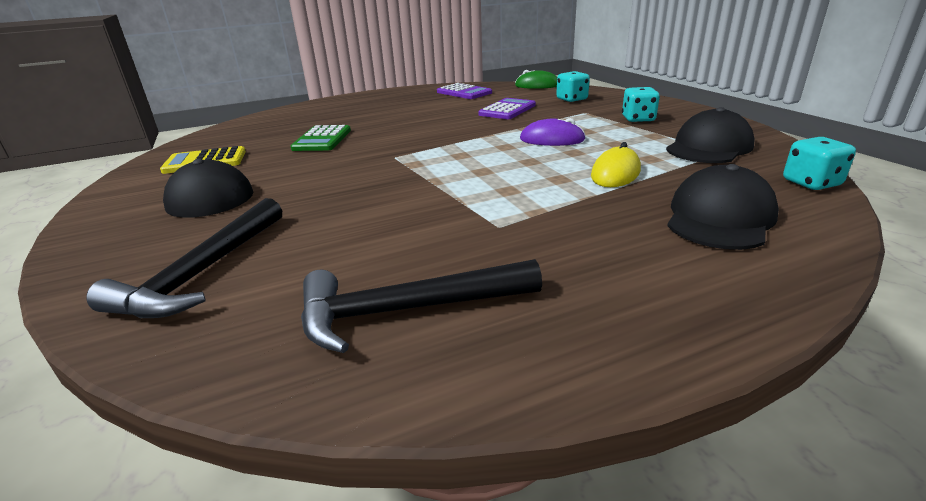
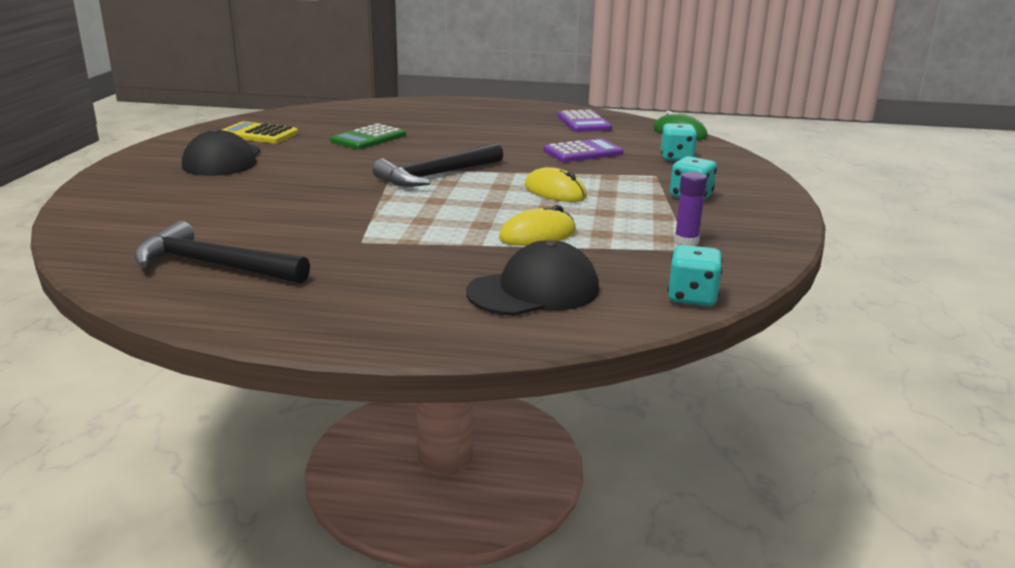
camera: 30 degrees right, 5 degrees down
(203, 272) = (149, 209): black hammer -> black hammer (437, 175)
(552, 139) = (555, 192): purple mouse -> yellow mouse
(709, 147) = (686, 241): black cap -> purple glue stick

